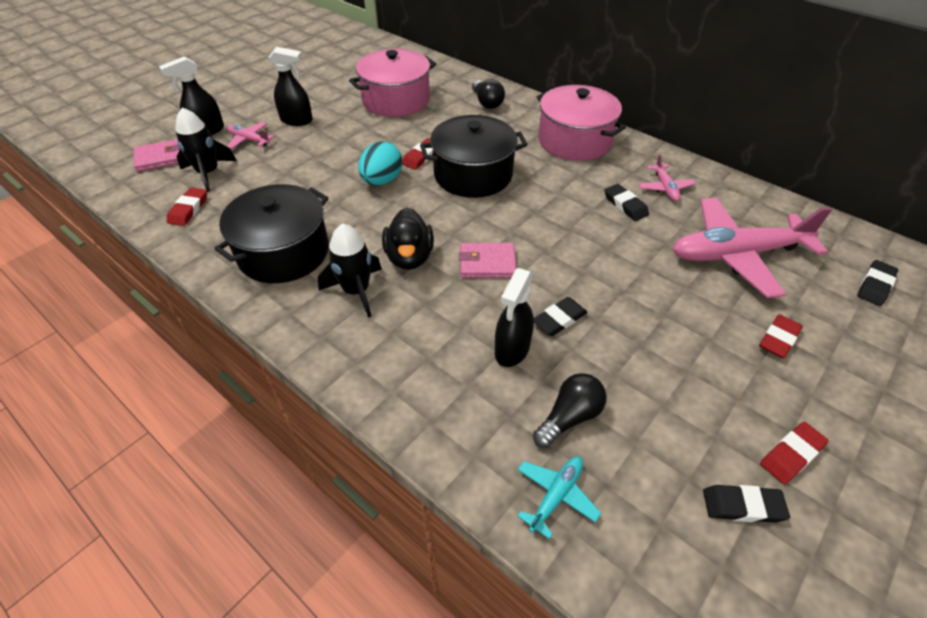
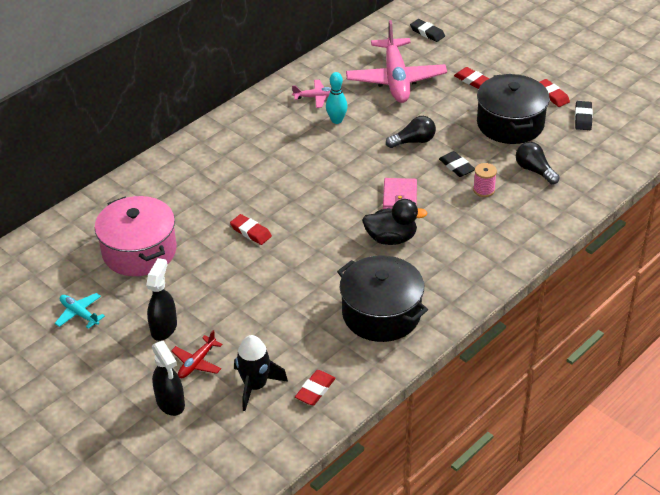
camera: 85 degrees left, 5 degrees down
(160, 158) = (220, 433): pink wallet -> none
(188, 209) = (315, 390): red eraser -> red eraser turned 75 degrees counterclockwise
(249, 140) = (197, 363): pink plane -> red plane
(356, 291) = (428, 267): black rocket -> none
(382, 181) = (286, 257): turquoise egg -> none
(473, 174) = (284, 200): black pot -> black pot (510, 124)
(487, 102) = (161, 185): black light bulb -> black light bulb (413, 141)
(512, 350) = (484, 190): black spray bottle -> pink spool
(556, 495) = (585, 181): turquoise plane -> turquoise plane (79, 314)
(574, 141) = (241, 136): pink pot -> none
(625, 205) = (336, 120): black eraser -> turquoise bowling pin

